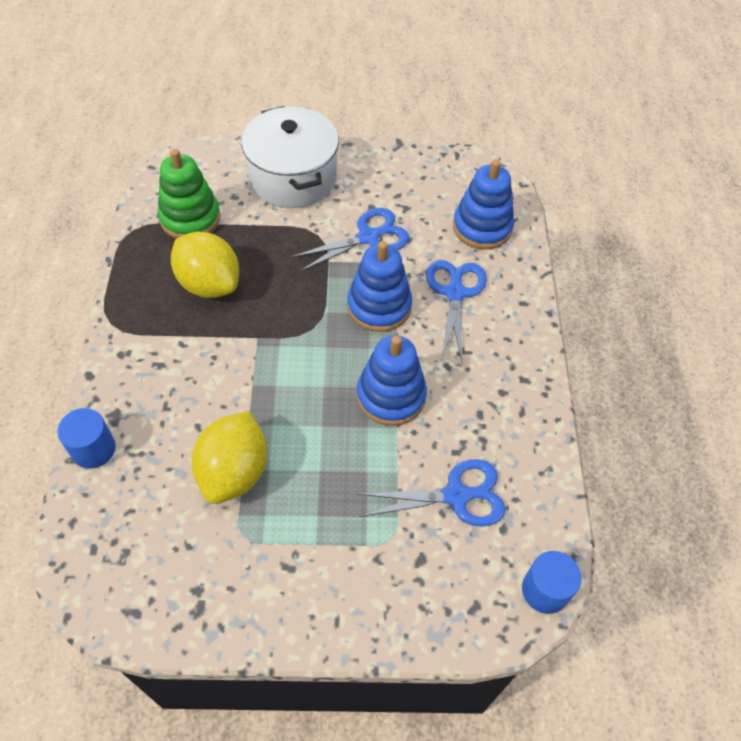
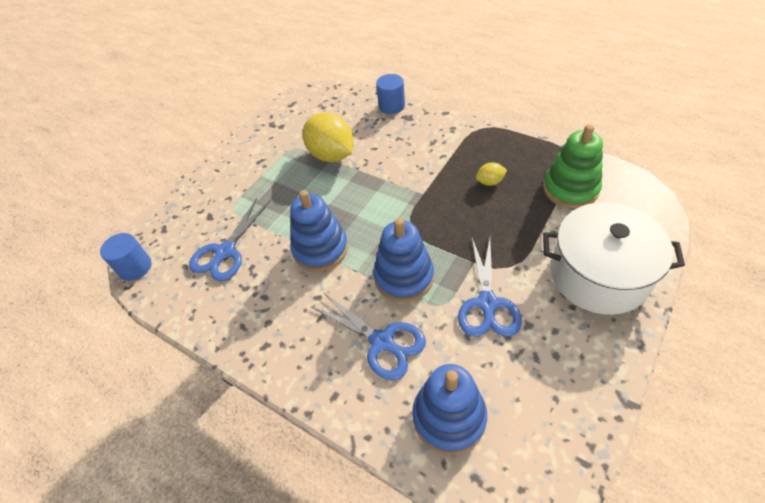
camera: 130 degrees right, 5 degrees down
(209, 284) = (490, 182): yellow lemon -> yellow lemon, size x0.45

